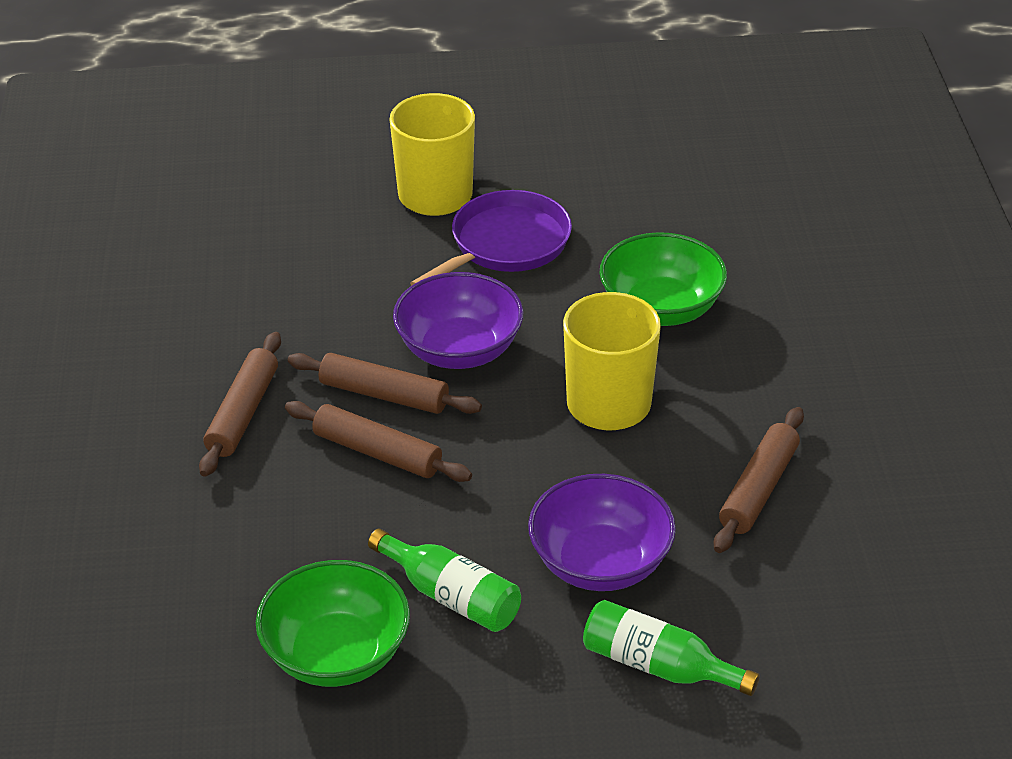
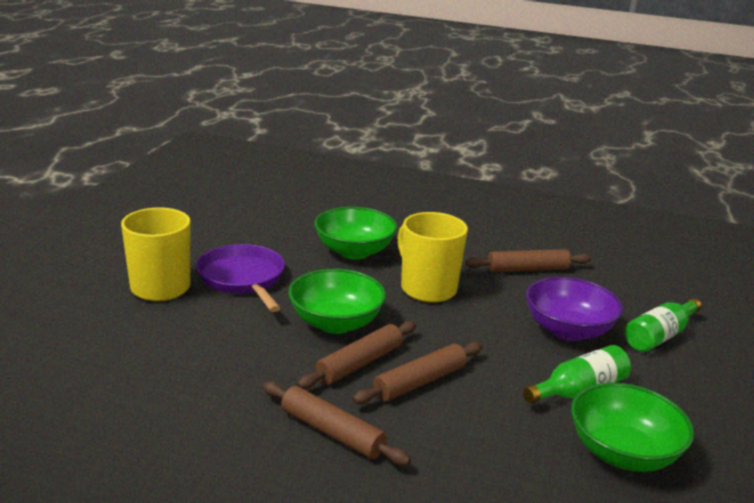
camera: 70 degrees left, 15 degrees down
(459, 350) = (336, 323): purple bowl -> green bowl
(758, 489) = (527, 269): brown rolling pin -> brown rolling pin turned 60 degrees counterclockwise

